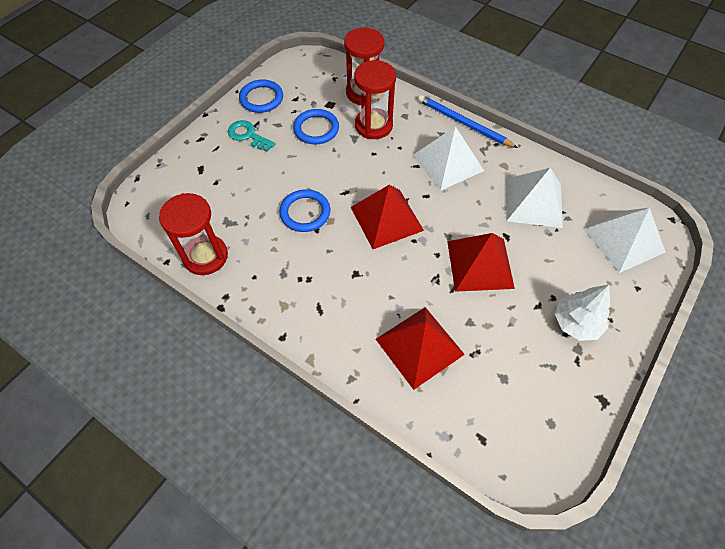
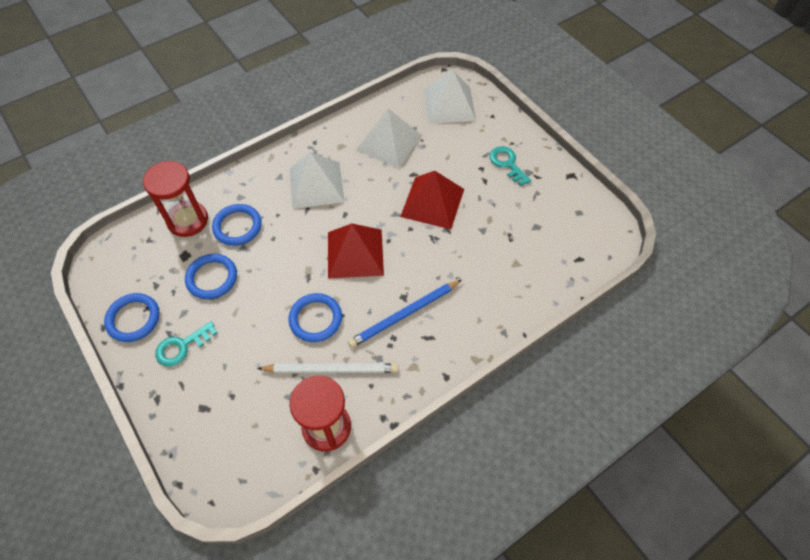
camera: 70 degrees left, 0 degrees up
(260, 241) = (331, 369): none -> white pencil
(373, 125) = (237, 226): red hourglass -> blue ring
(419, 346) = (492, 272): red pyramid -> none
(463, 123) = (277, 156): blue pencil -> blue pencil (404, 315)
(576, 323) = (507, 164): white tree -> turquoise key

